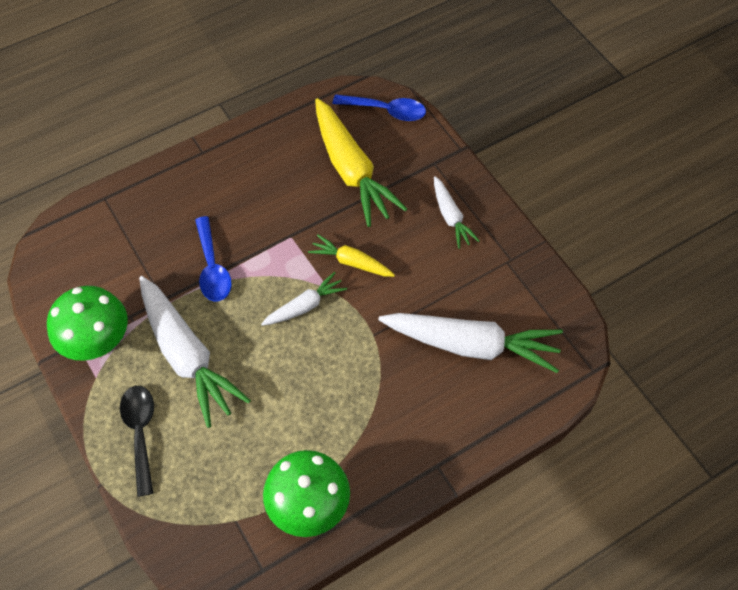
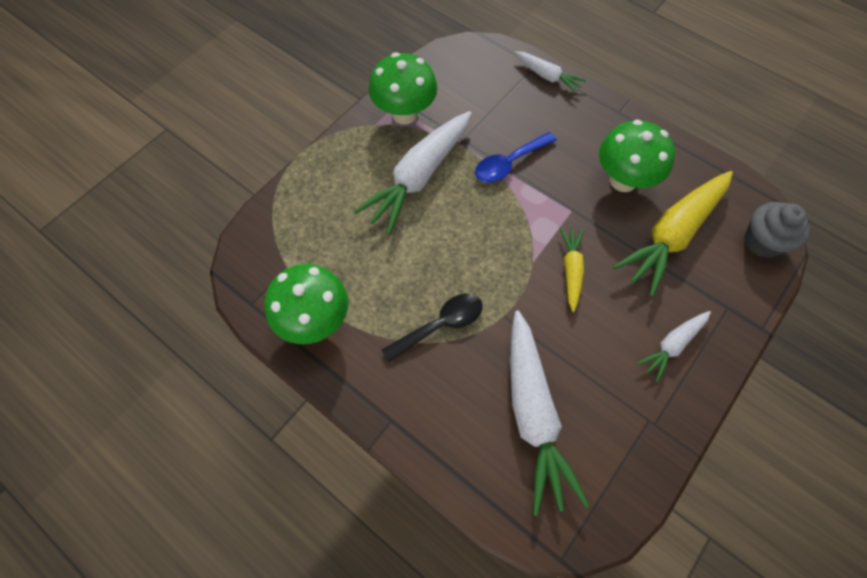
camera: 70 degrees right, 5 degrees up
(140, 433) = (339, 172): black spoon -> black spoon (440, 325)
(279, 182) = (623, 180): none -> green mushroom
(305, 306) = (506, 248): white carrot -> white carrot (547, 76)
(386, 111) = (762, 241): blue spoon -> grey cupcake

